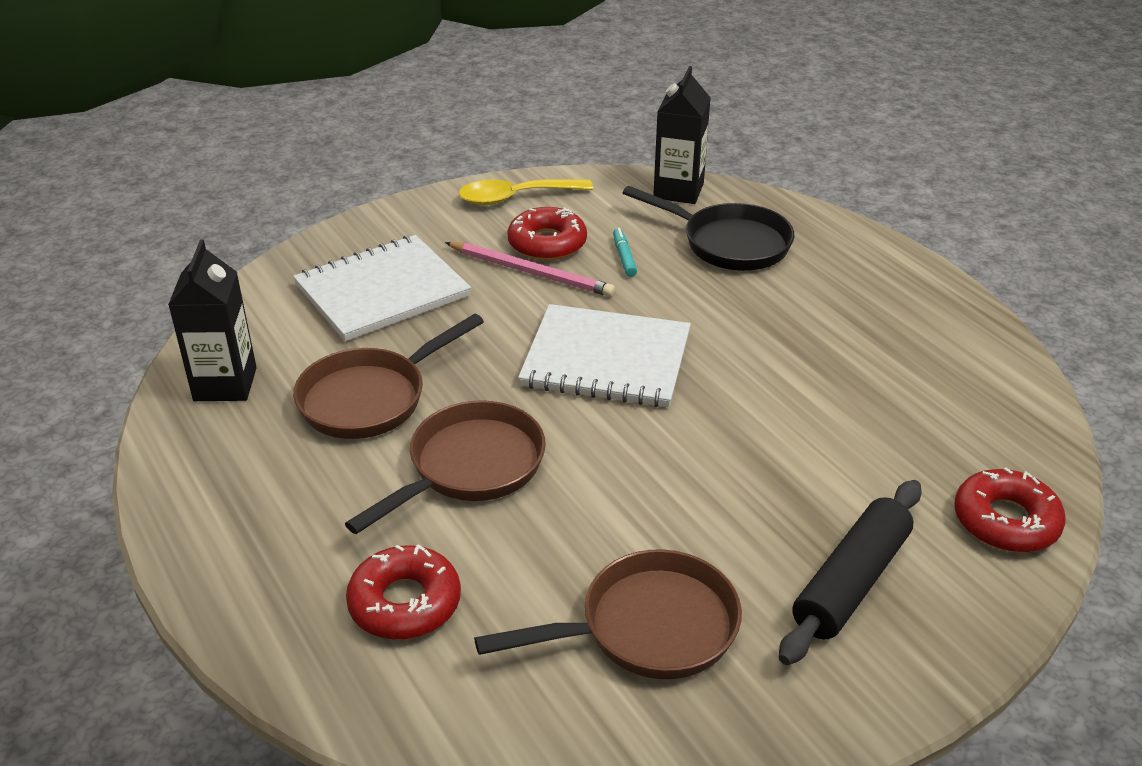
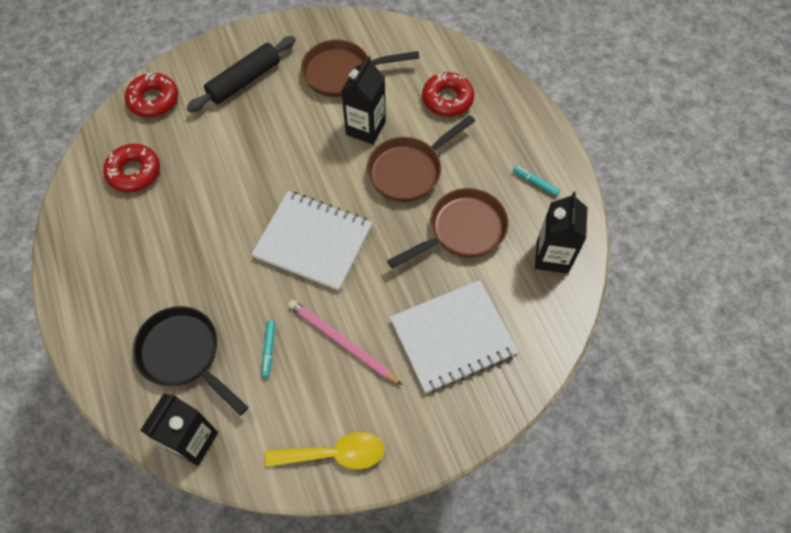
camera: 170 degrees left, 25 degrees up
(236, 477) = (535, 183): none -> turquoise marker
(547, 243) = (322, 378): red donut -> red donut (134, 172)
(566, 525) = (365, 128): none -> black carton

